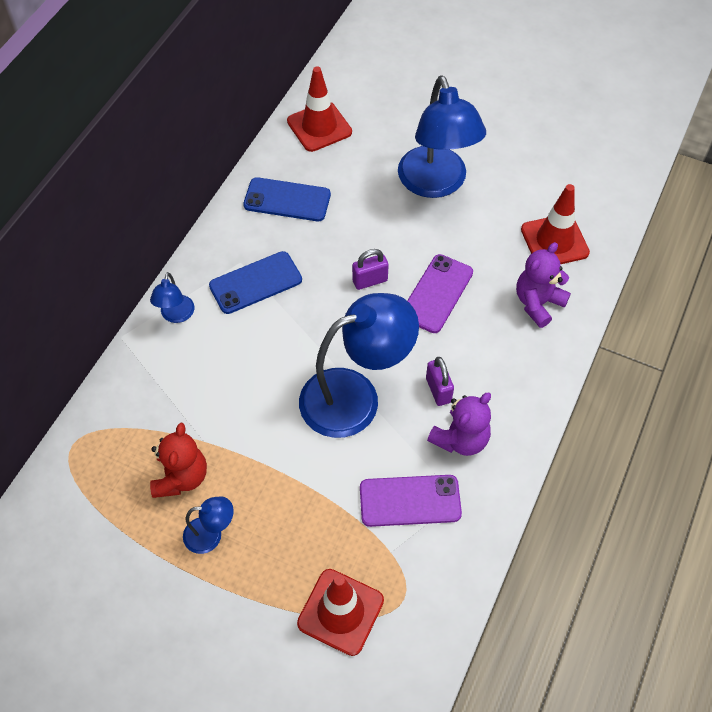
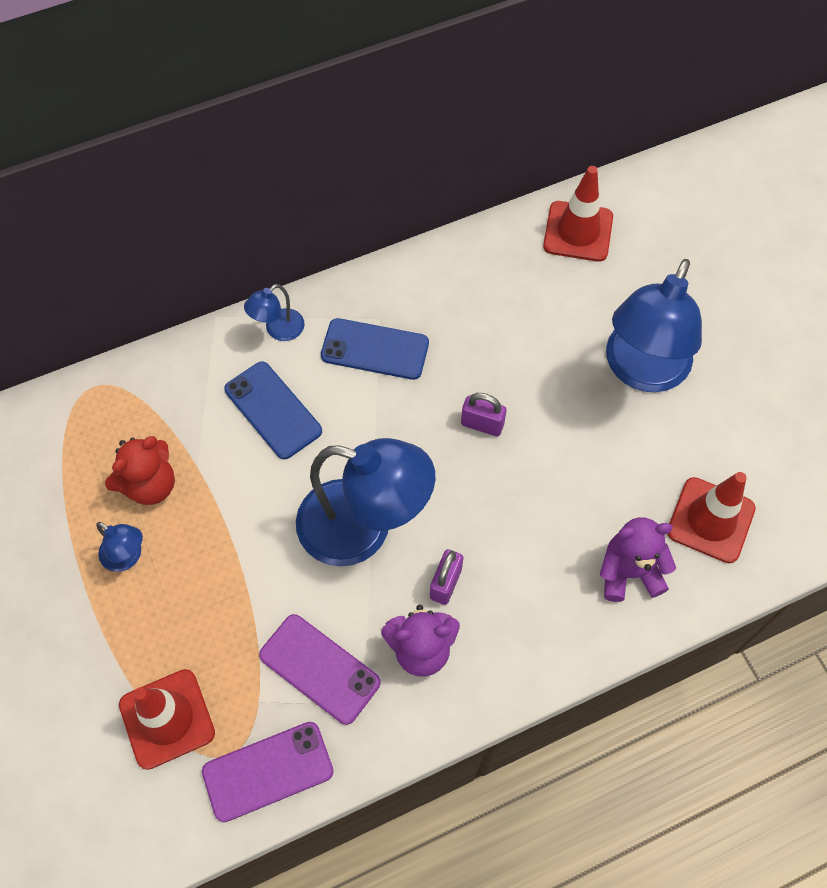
camera: 40 degrees right, 5 degrees up
(287, 200) = (478, 287): blue phone -> blue phone (273, 410)
(437, 293) = (535, 485): purple phone -> purple phone (268, 771)

